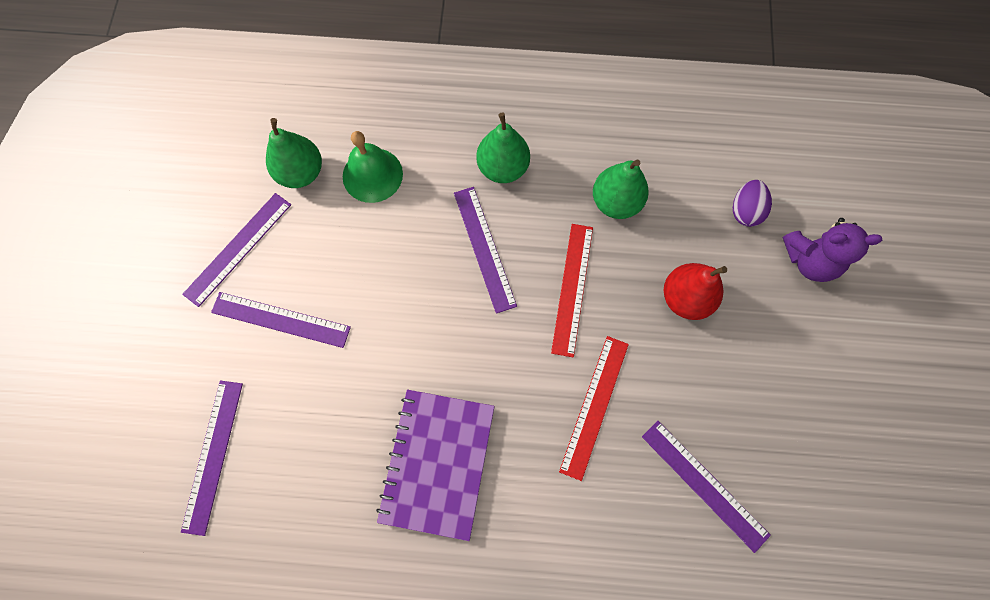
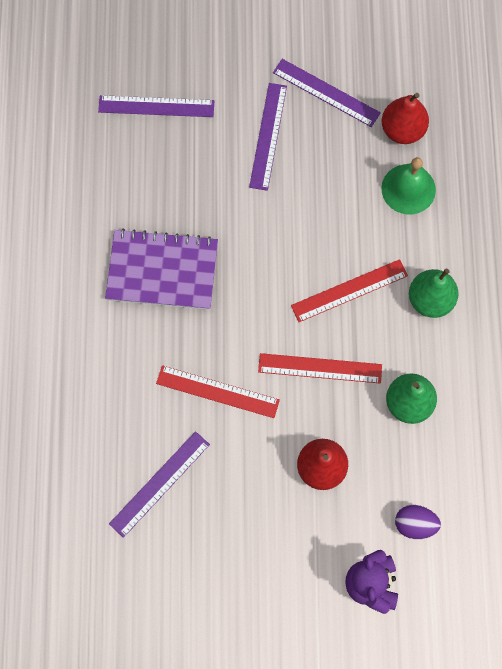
camera: 85 degrees right, 0 degrees up
(301, 173) = (402, 130): green pear -> red pear
(484, 248) = (349, 290): purple ruler -> red ruler

